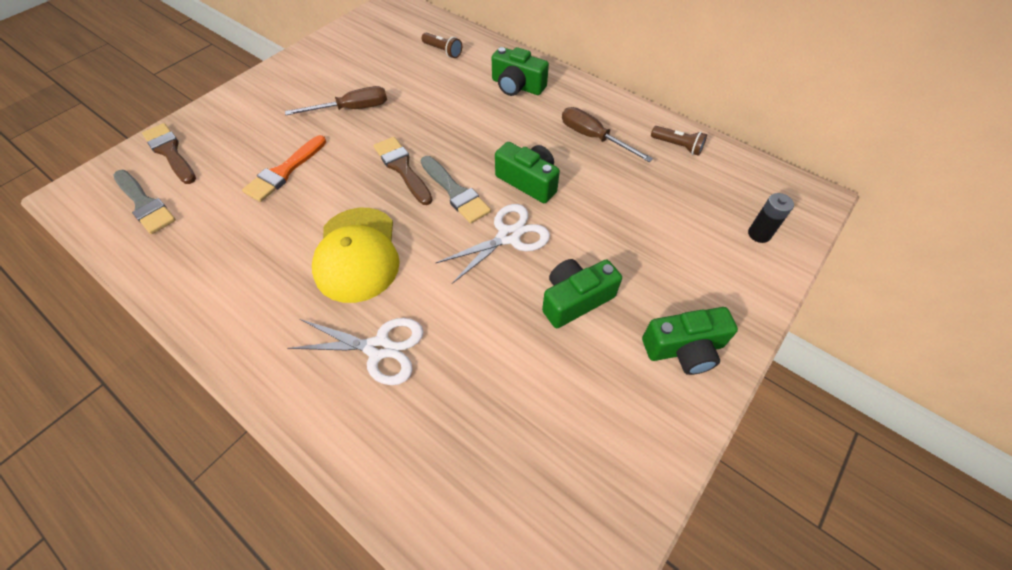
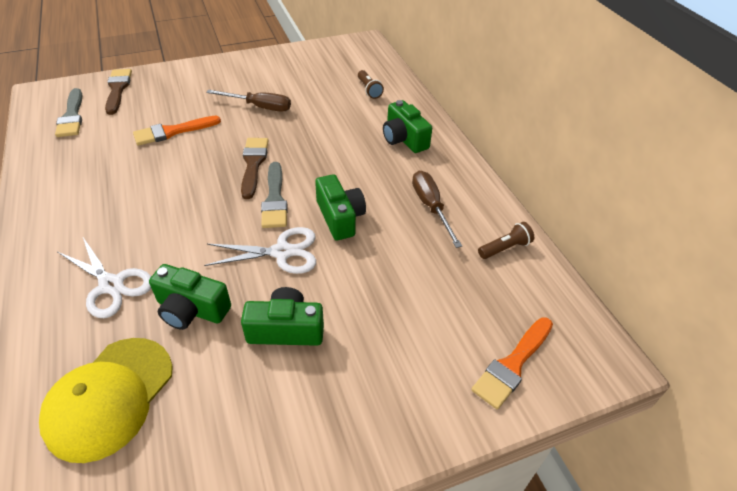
camera: 30 degrees right, 10 degrees down
(357, 254) = (163, 211): yellow cap -> yellow cap (110, 397)
(677, 146) = (505, 248): brown flashlight -> brown flashlight turned 90 degrees counterclockwise
(684, 349) = (338, 424): green camera -> green camera (191, 309)
(759, 234) = (512, 365): black battery -> orange brush

